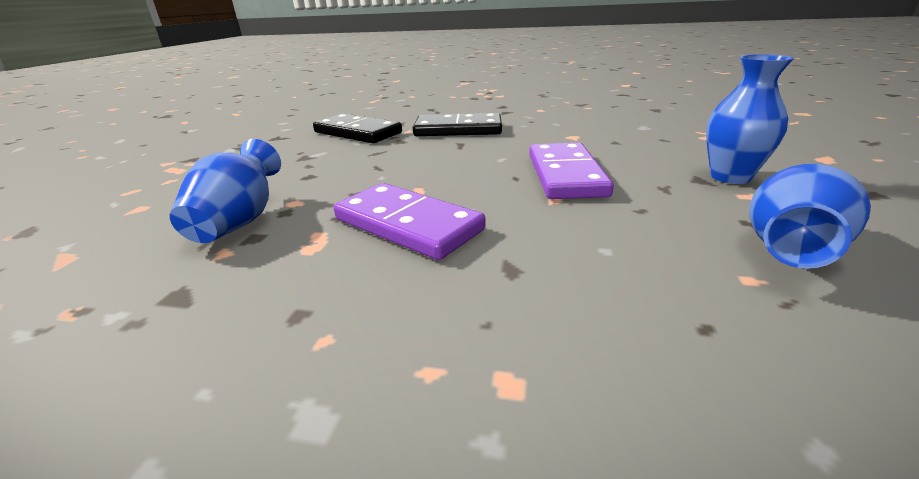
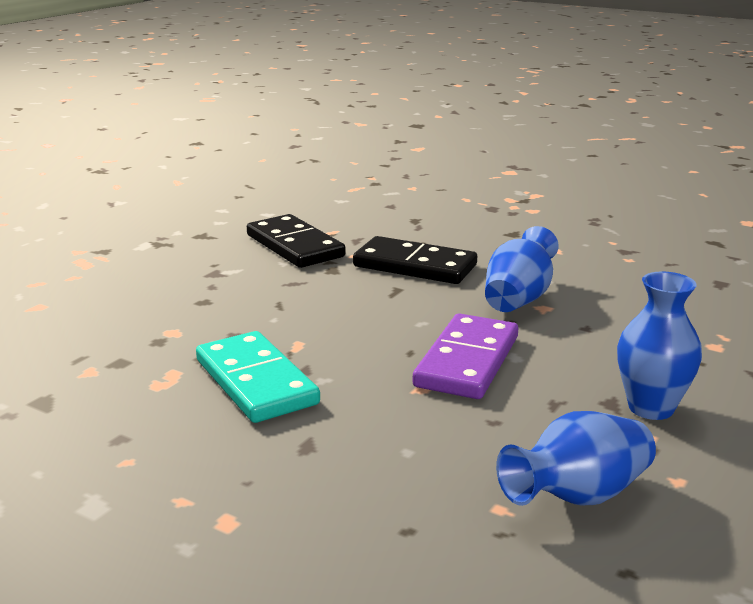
camera: 20 degrees right, 5 degrees down
(240, 221) = (116, 343): blue vase -> blue vase (518, 299)
(408, 224) = (256, 382): purple domino -> turquoise domino

